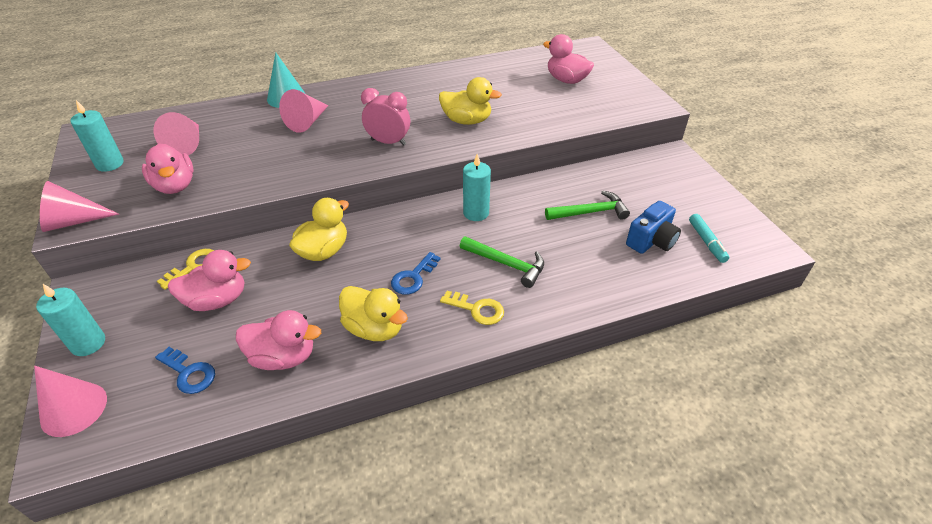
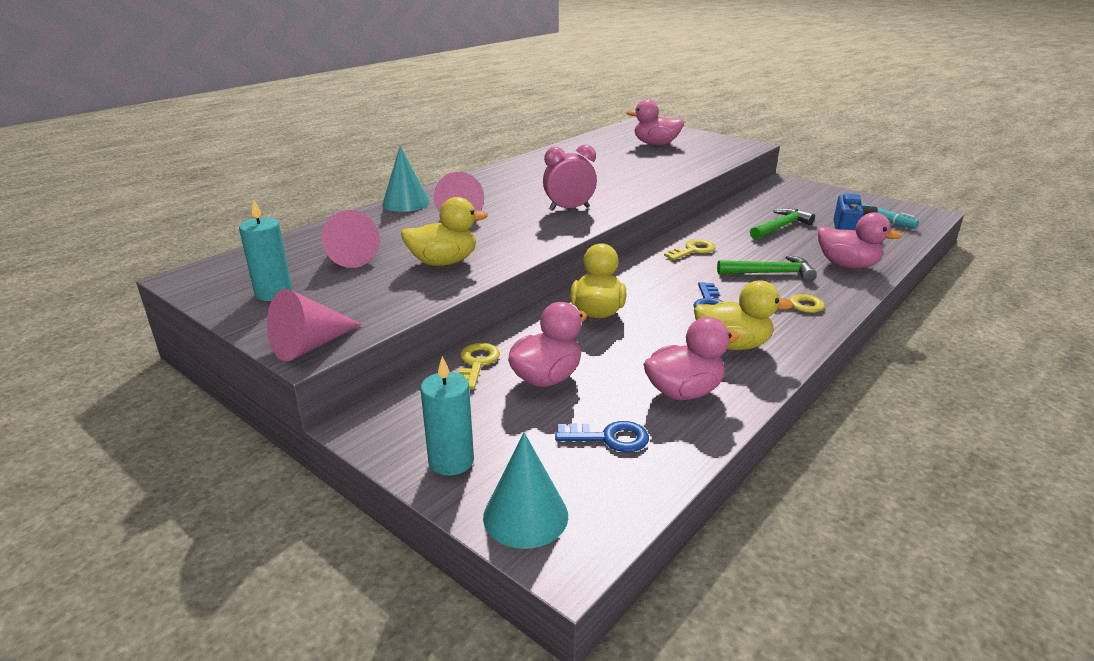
camera: 30 degrees left, 15 degrees down
(74, 409) = (525, 516): pink cone -> turquoise cone
(175, 186) = (393, 288): pink duck -> pink duck (847, 265)
(467, 121) = (616, 182): yellow duck -> yellow duck (443, 262)
(476, 213) = (693, 250): turquoise candle -> yellow key

